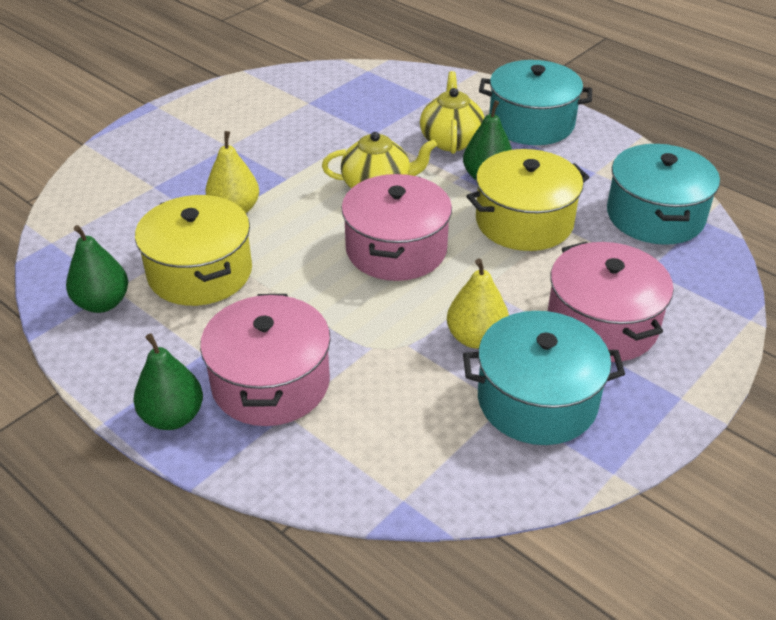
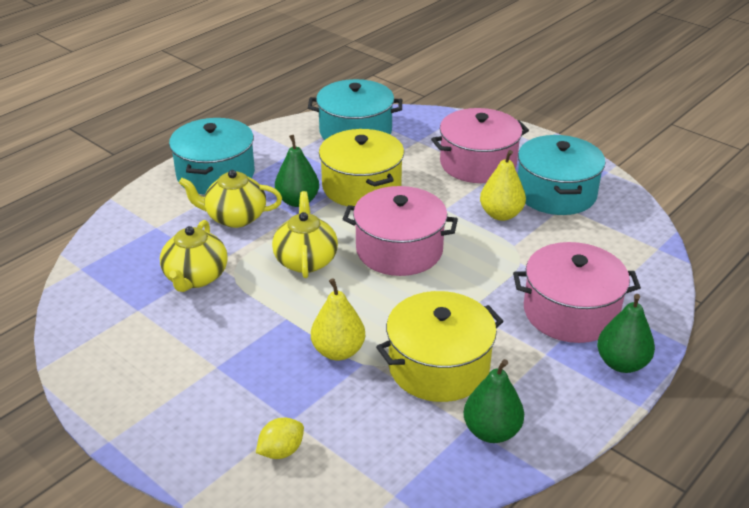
camera: 90 degrees left, 5 degrees down
(120, 183) = (281, 451): none -> yellow lemon
(352, 126) = (195, 277): none -> yellow teapot

